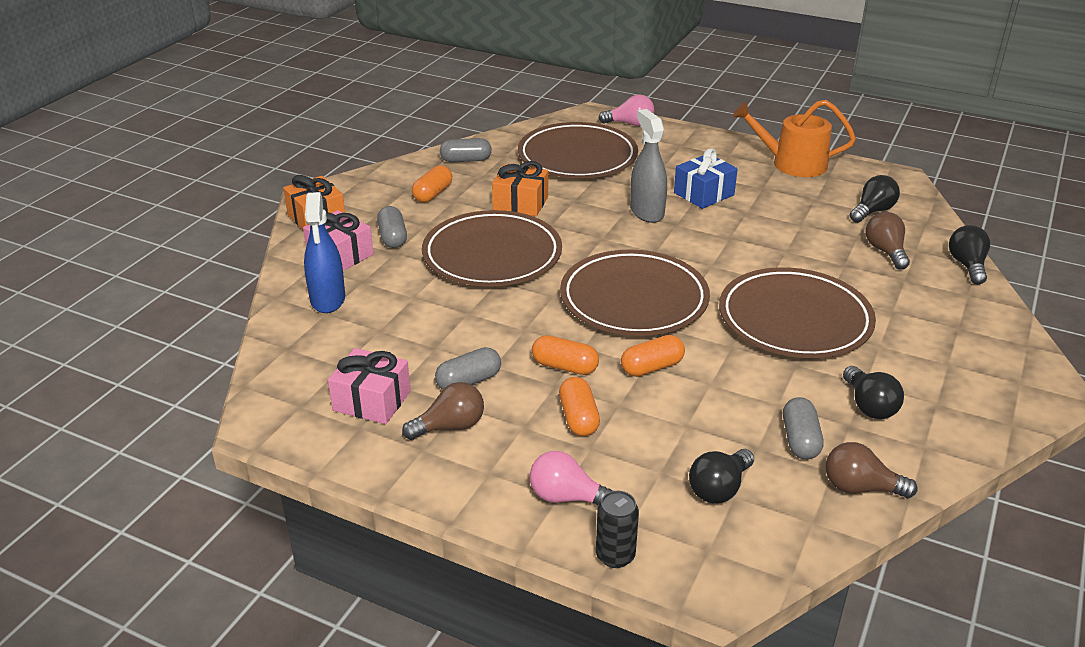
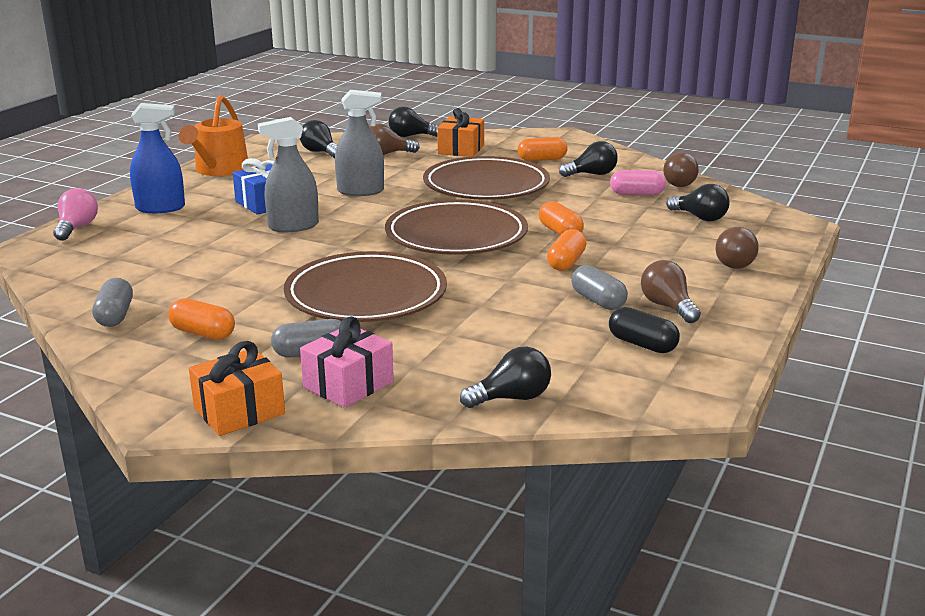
camera: 90 degrees left, 10 degrees down
(298, 325) = (511, 398): none -> black light bulb
(328, 299) = (454, 384): blue spray bottle -> blue spray bottle (160, 208)
(372, 401) = (642, 344): pink gift -> black capsule
(520, 203) = (250, 283): orange gift -> orange gift (461, 149)
(567, 497) = (735, 262): pink light bulb -> brown light bulb
(577, 157) = (147, 254): brown plate -> none
(578, 418) = (637, 258): orange capsule -> orange capsule (542, 159)
(615, 556) = (786, 249): black can -> none
(752, 241) = (360, 191): none -> grey spray bottle
(800, 440) = (637, 194): grey capsule -> pink capsule

